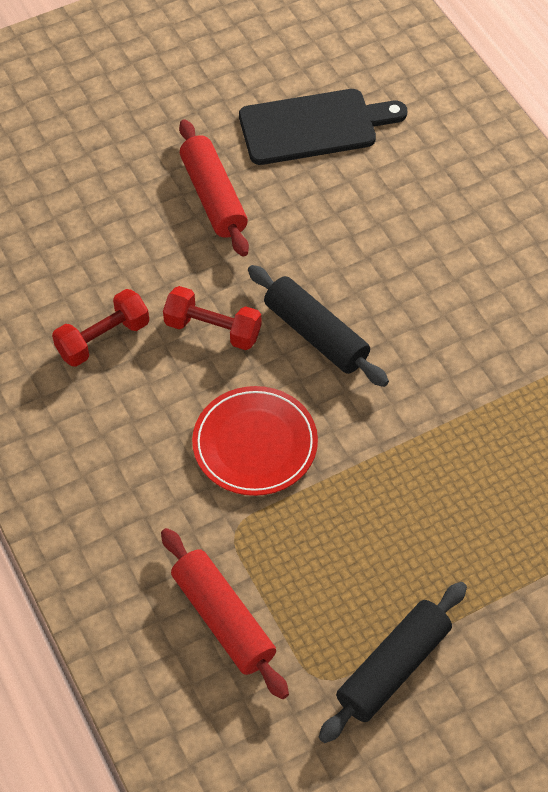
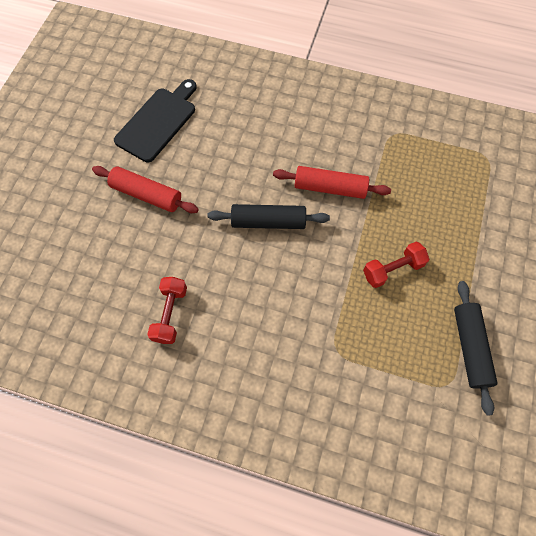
camera: 45 degrees left, 10 degrees up
(213, 329) = (218, 261): red dumbbell -> red dumbbell (392, 269)
(223, 619) = (379, 399): red rolling pin -> red rolling pin (330, 188)
(255, 444) = (299, 300): red plate -> none

